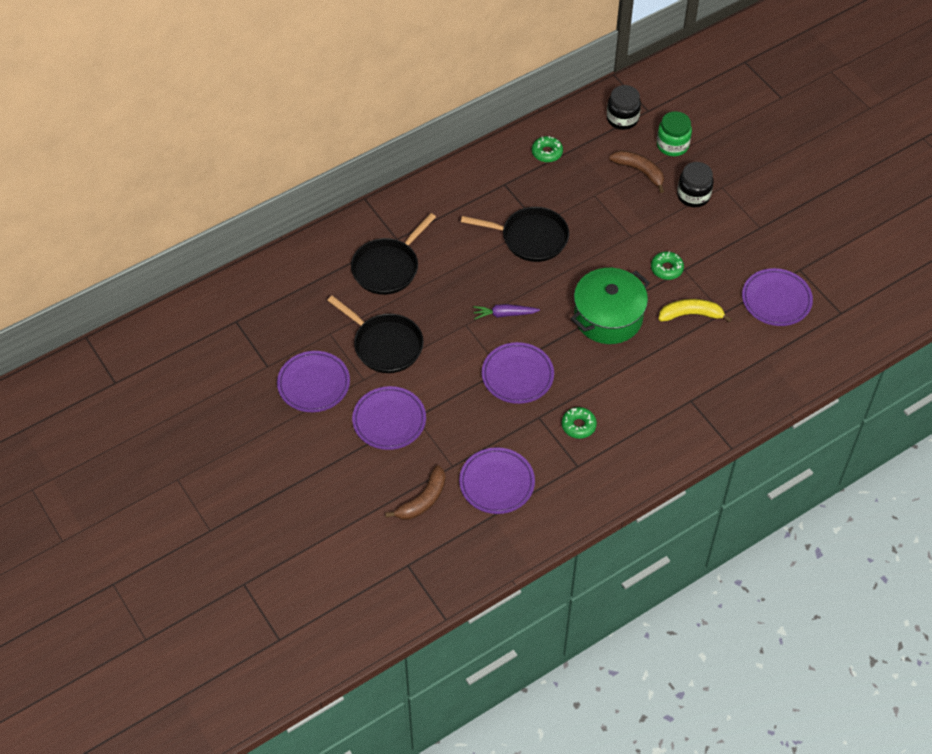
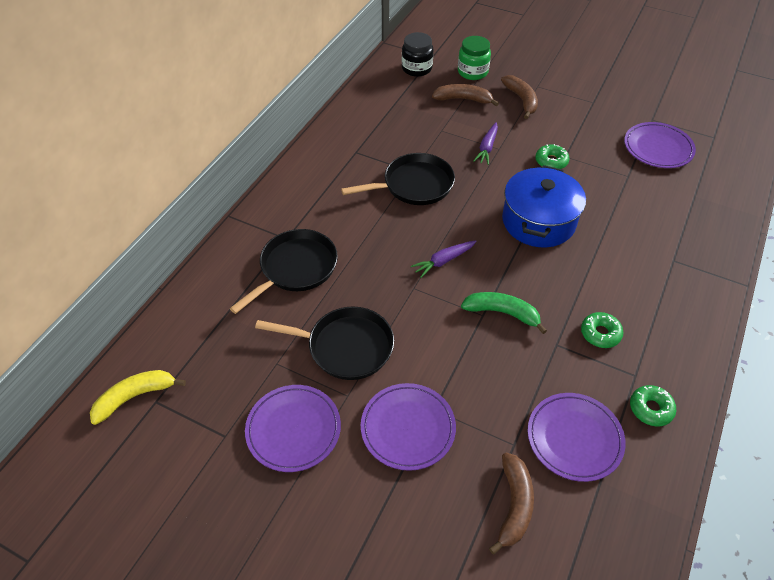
camera: 30 degrees left, 5 degrees down
(388, 267) = (295, 268): black pan -> black pan turned 150 degrees counterclockwise
(517, 375) = (502, 313): purple plate -> green banana
(547, 152) = (374, 114): green donut -> green donut (650, 409)
(608, 317) = (538, 221): green pot -> blue pot
(621, 230) = (487, 148): none -> purple carrot
(691, 314) = (604, 188): yellow banana -> yellow banana (135, 397)
(693, 195) = (521, 100): black jar -> brown banana

